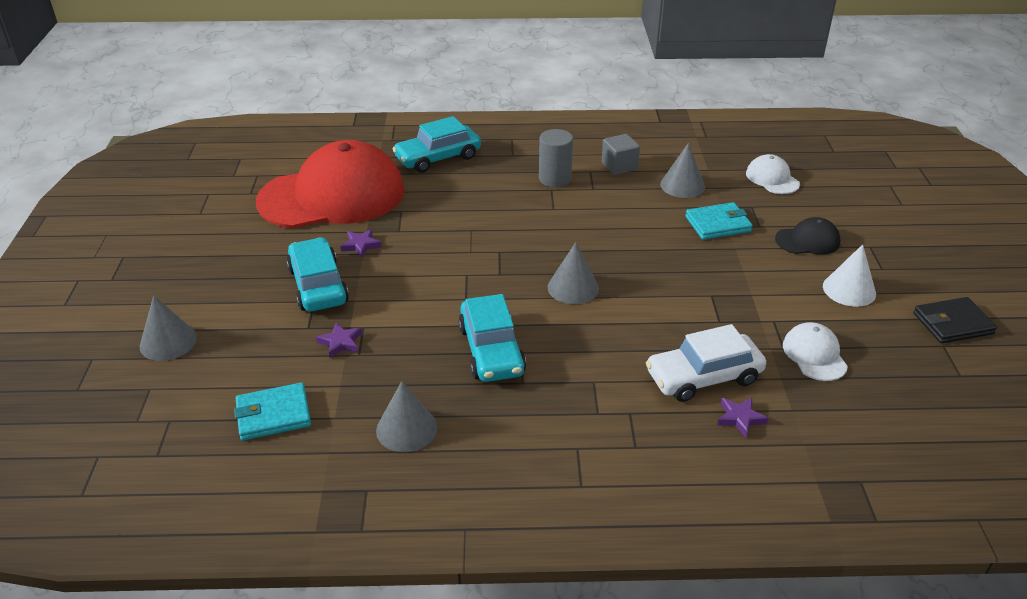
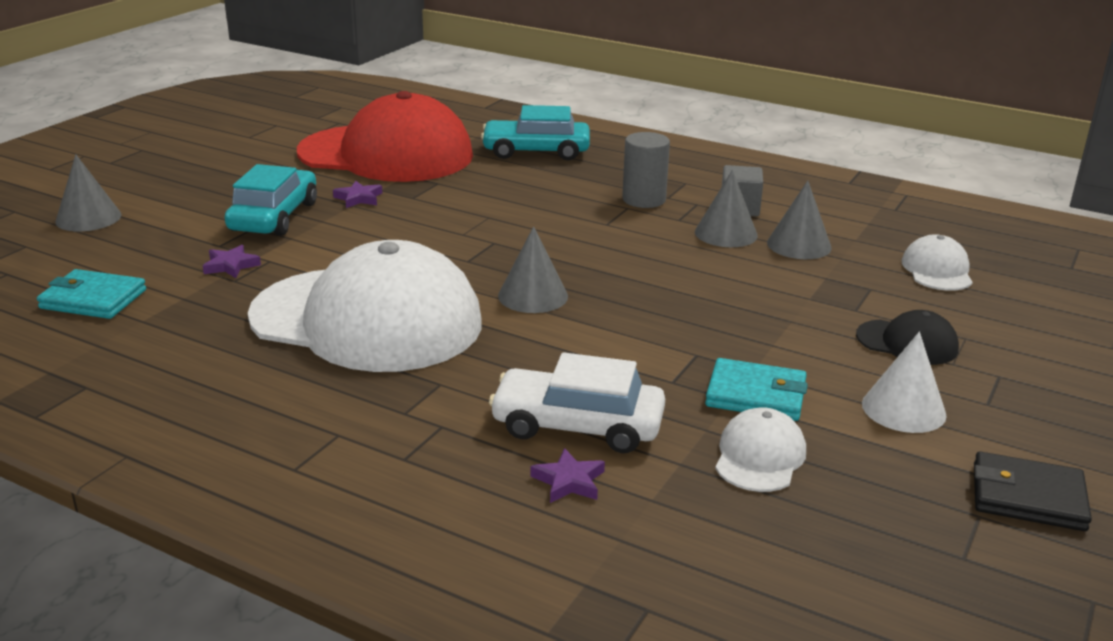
camera: 30 degrees right, 10 degrees down
(406, 429) = (192, 353): grey cone -> grey cone (726, 233)
(491, 350) = (367, 320): turquoise car -> white cap
(718, 224) = (797, 292): turquoise wallet -> turquoise wallet (756, 395)

